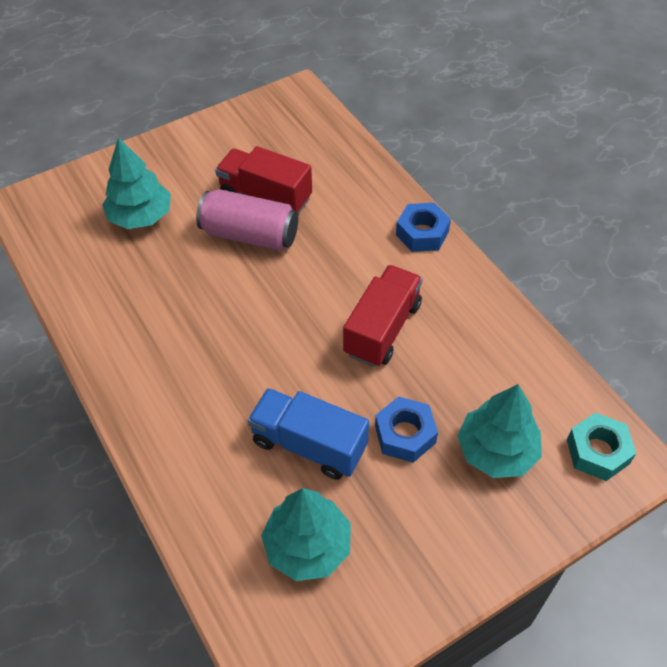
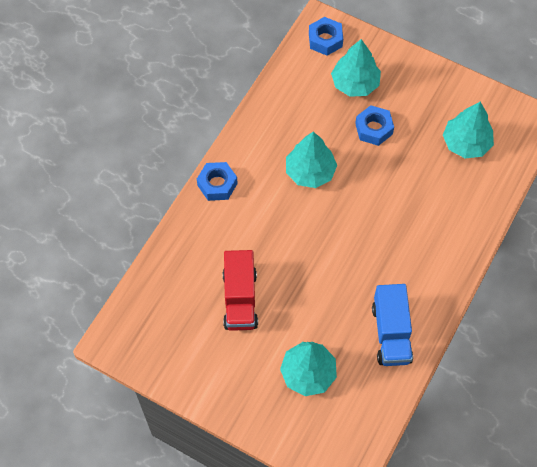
camera: 120 degrees left, 10 degrees up
(250, 235) = (281, 289): pink can -> none
(309, 445) = (411, 171): blue truck -> blue truck (391, 333)
(382, 329) = (310, 172): red truck -> turquoise tree
(597, 451) = (325, 40): turquoise nut -> blue nut

